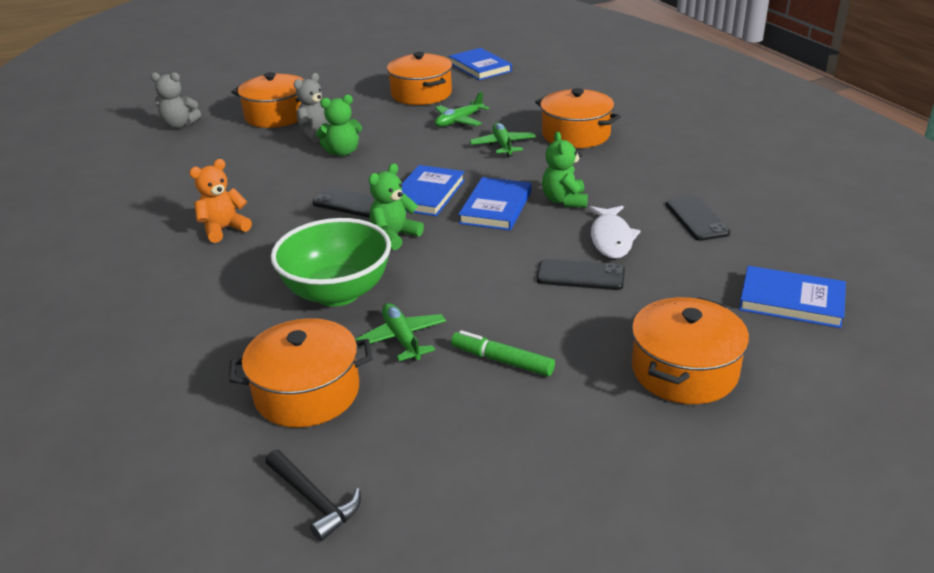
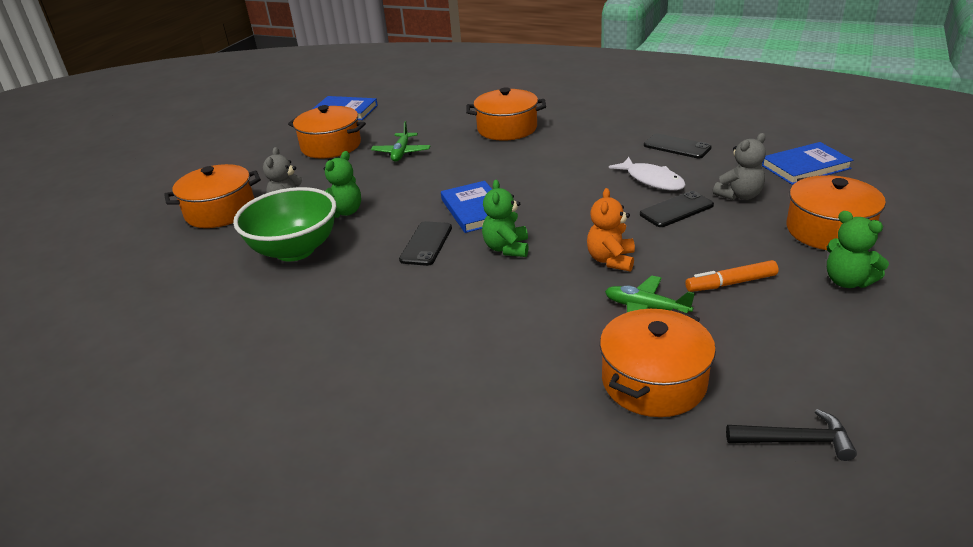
camera: 40 degrees left, 0 degrees up
(179, 125) = (122, 259): grey teddy bear -> grey teddy bear (739, 195)
(224, 229) = (349, 315): orange teddy bear -> orange teddy bear (611, 260)
(337, 292) = (540, 306): green bowl -> green bowl (295, 250)
(350, 203) = (426, 244): black phone -> black phone turned 60 degrees counterclockwise
(496, 207) = (542, 196): blue book -> none
(502, 361) = (731, 283): green marker -> orange marker
(503, 145) = (468, 155): green plane -> none
(564, 201) = (580, 171): green teddy bear -> green teddy bear (847, 281)

